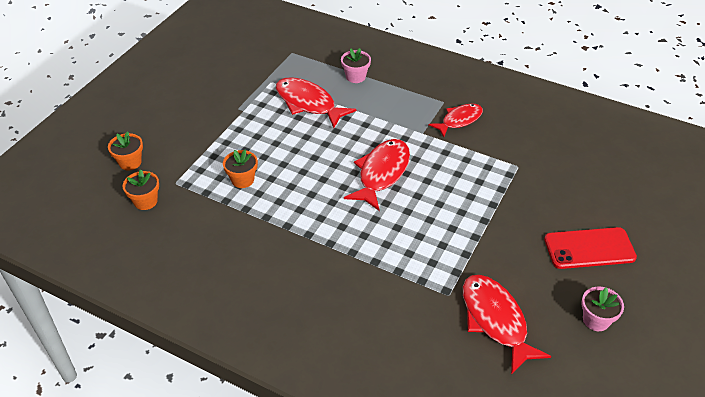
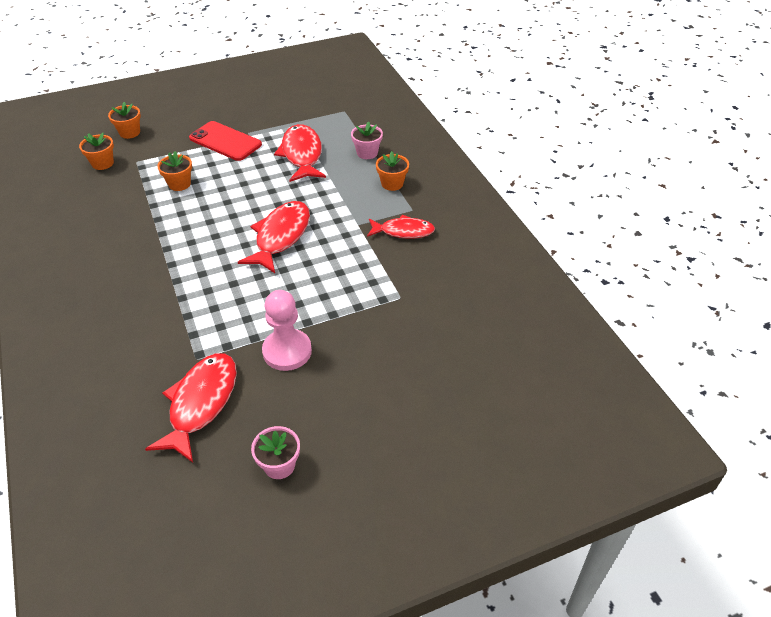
camera: 40 degrees right, 0 degrees up
(381, 173) = (280, 236): red fish -> red fish turned 45 degrees counterclockwise
(405, 90) = (392, 184): none -> orange flower pot
(499, 248) = (287, 351): none -> pink pawn
(589, 248) = (362, 404): red phone -> red phone (225, 141)

